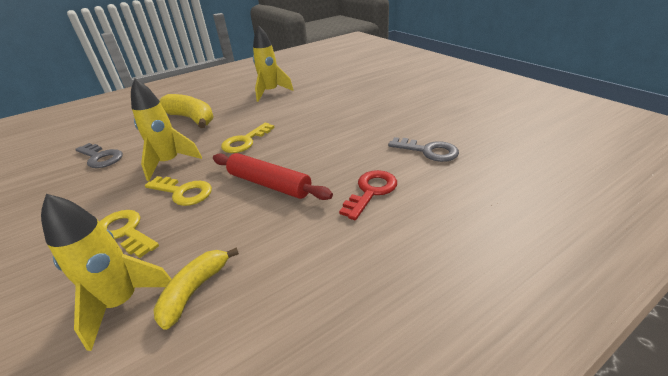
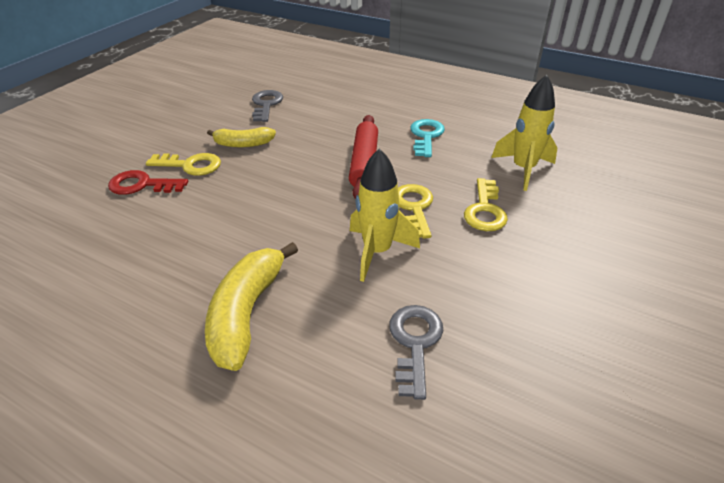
camera: 120 degrees left, 5 degrees up
(195, 290) = (485, 148): yellow banana -> yellow banana (243, 144)
(245, 141) = (296, 213): yellow key -> yellow key (190, 165)
(271, 92) = (115, 262): yellow rocket -> none
(272, 244) = (426, 136): none -> turquoise key
(371, 191) = (340, 116): red key -> red key (142, 185)

